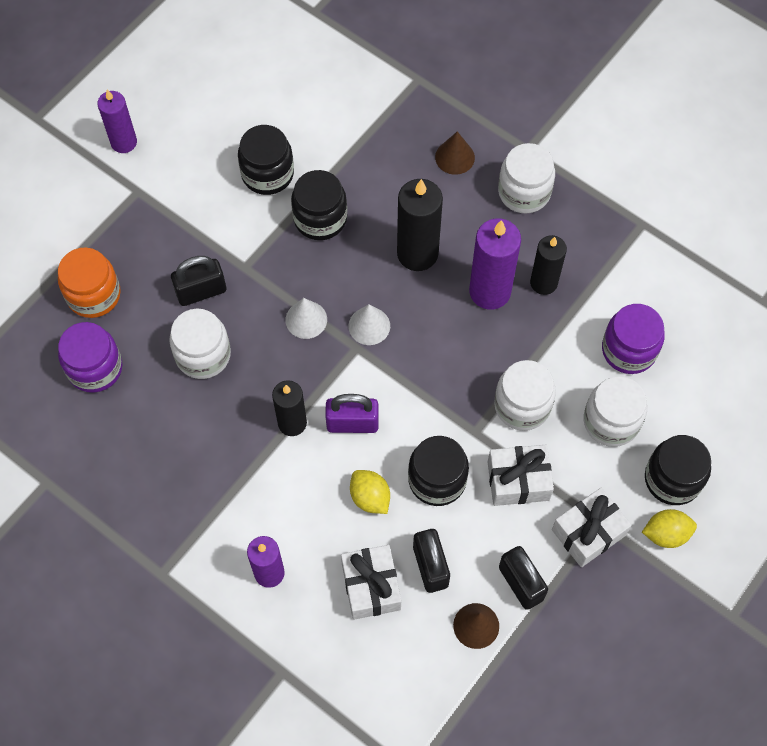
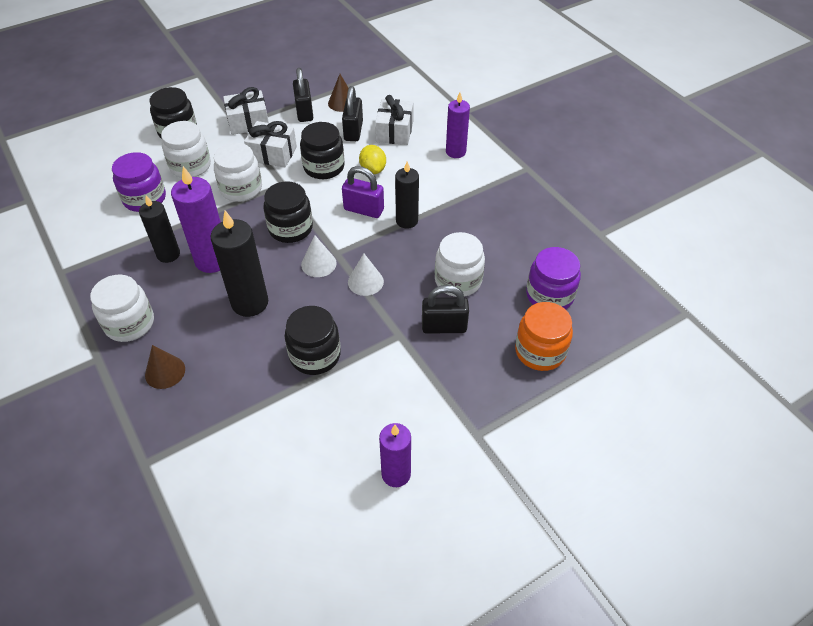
camera: 160 degrees left, 15 degrees down
(124, 142) = (478, 493): purple candle -> purple candle (396, 474)
(267, 174) = (343, 411): black jar -> black jar (290, 228)
(666, 534) = (204, 111): yellow lemon -> none

